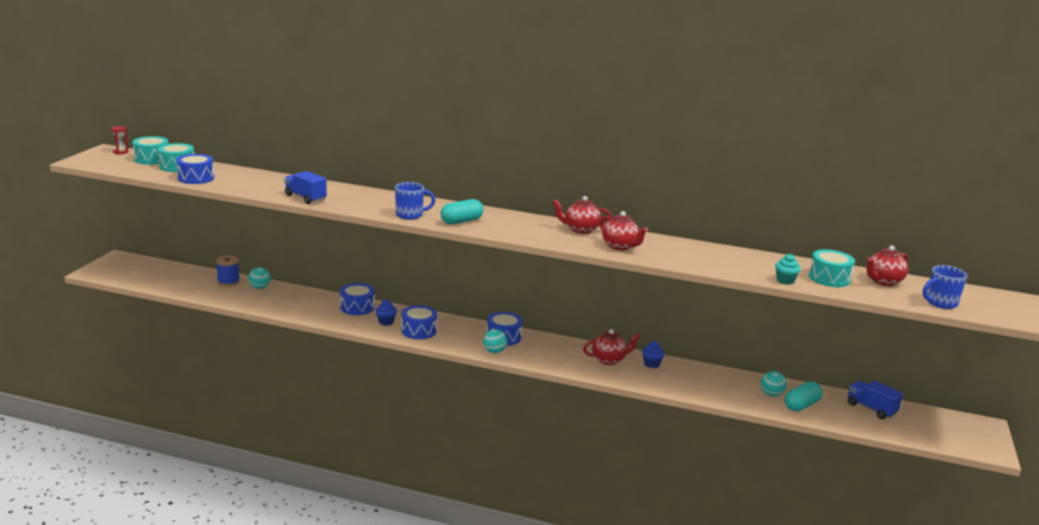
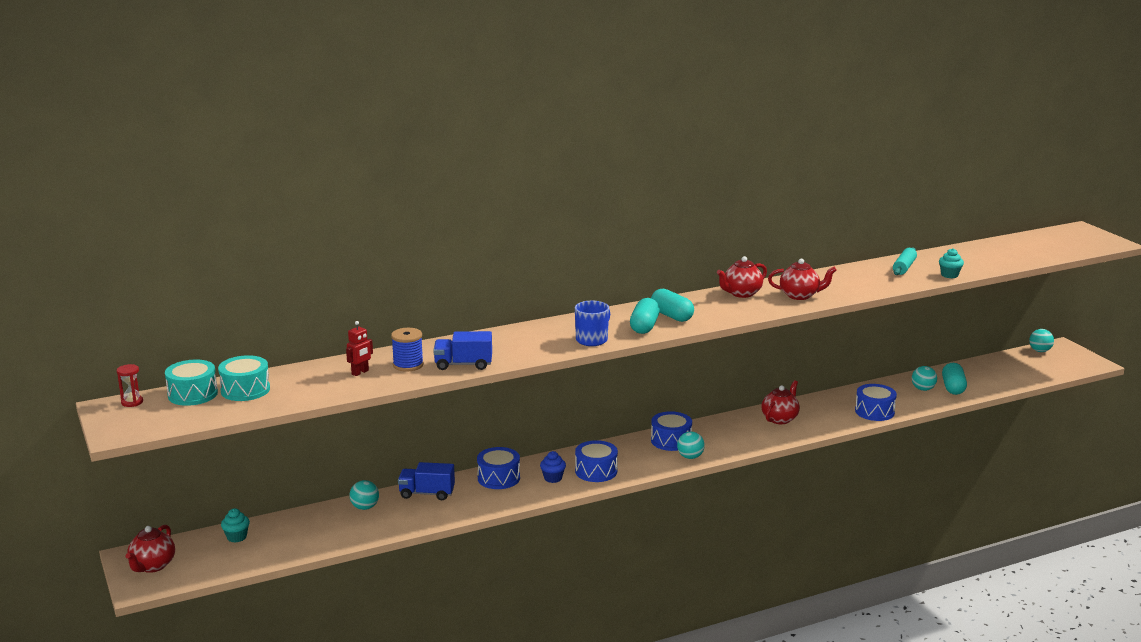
camera: 40 degrees left, 0 degrees up
(176, 272) = (236, 537): none -> turquoise cupcake
(196, 178) = (302, 393): blue drum -> blue drum (874, 412)
(228, 282) = (319, 518): blue spool -> blue spool (408, 365)
(247, 180) = (360, 372): none -> red robot
(496, 223) = (671, 316): none -> turquoise capsule
(651, 364) = (812, 406): blue cupcake -> none
(758, 262) = (904, 267): none -> turquoise rolling pin
(829, 278) = (965, 261): turquoise drum -> none
(871, 409) = (991, 368): blue truck -> blue truck (427, 493)
(883, 281) = (995, 249): red teapot -> red teapot (152, 566)
(940, 303) = (1053, 251): blue mug -> none
(953, 418) = (1040, 351): none -> turquoise ball

